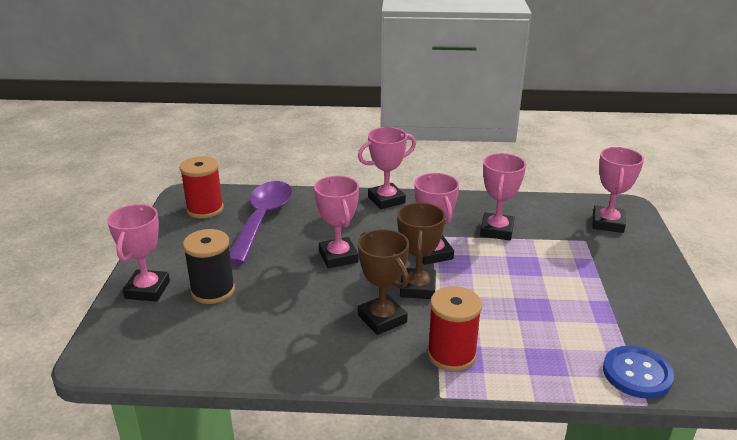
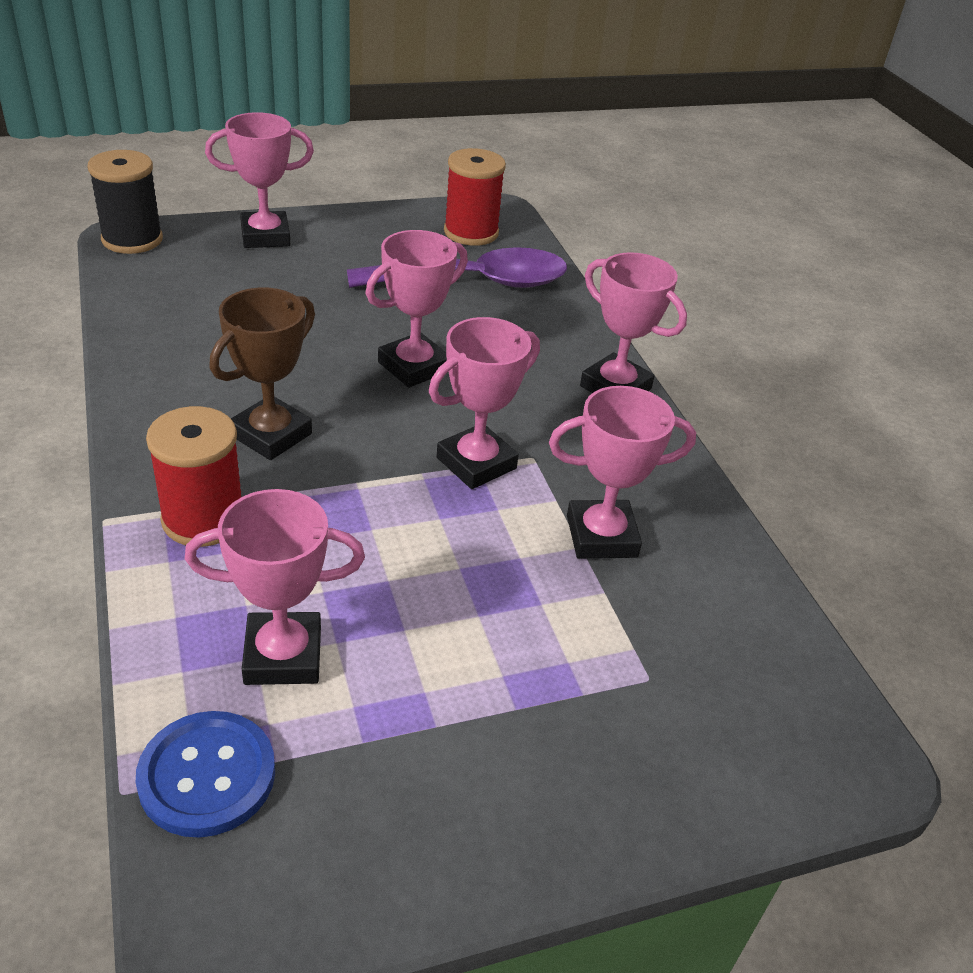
camera: 65 degrees right, 10 degrees up
(213, 291) = (282, 281): black spool -> black spool (132, 239)
(418, 288) = (366, 460): brown trophy -> none
(608, 223) = (750, 718): pink trophy -> pink trophy (283, 656)

